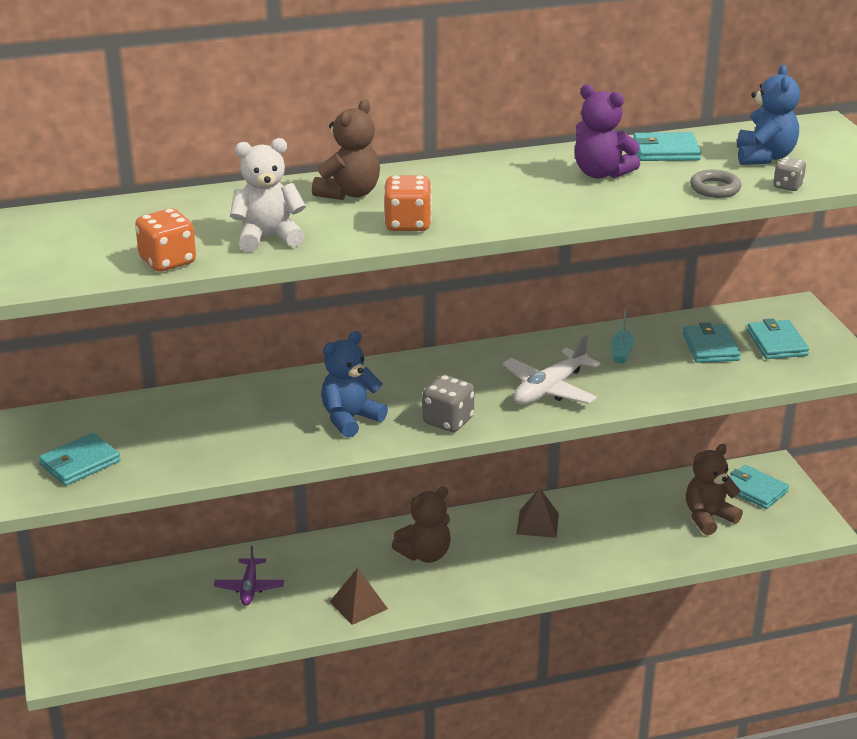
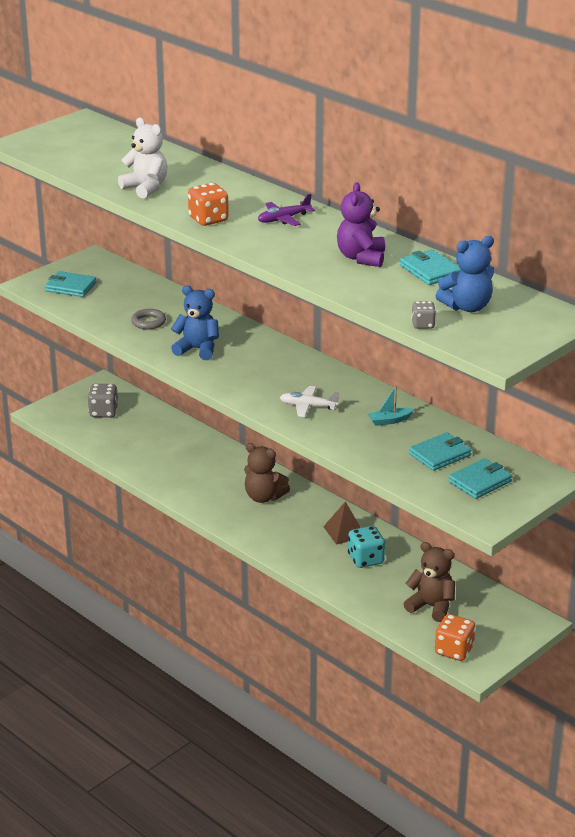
camera: 60 degrees right, 0 degrees up
(167, 261) = (87, 173): orange dice -> orange dice (454, 650)
(249, 588) = (168, 445): purple plane -> purple plane (283, 219)
(349, 193) = (232, 192): brown teddy bear -> none
(358, 605) = (187, 490): brown pyramid -> none
(448, 421) = (229, 382): grey dice -> grey dice (103, 412)
(549, 389) = (308, 406): white plane -> white plane, size x0.66
(598, 528) = (366, 559): none -> turquoise dice
(715, 188) = (385, 300): grey ring -> grey ring (148, 322)
(754, 490) = (493, 620): turquoise wallet -> none

